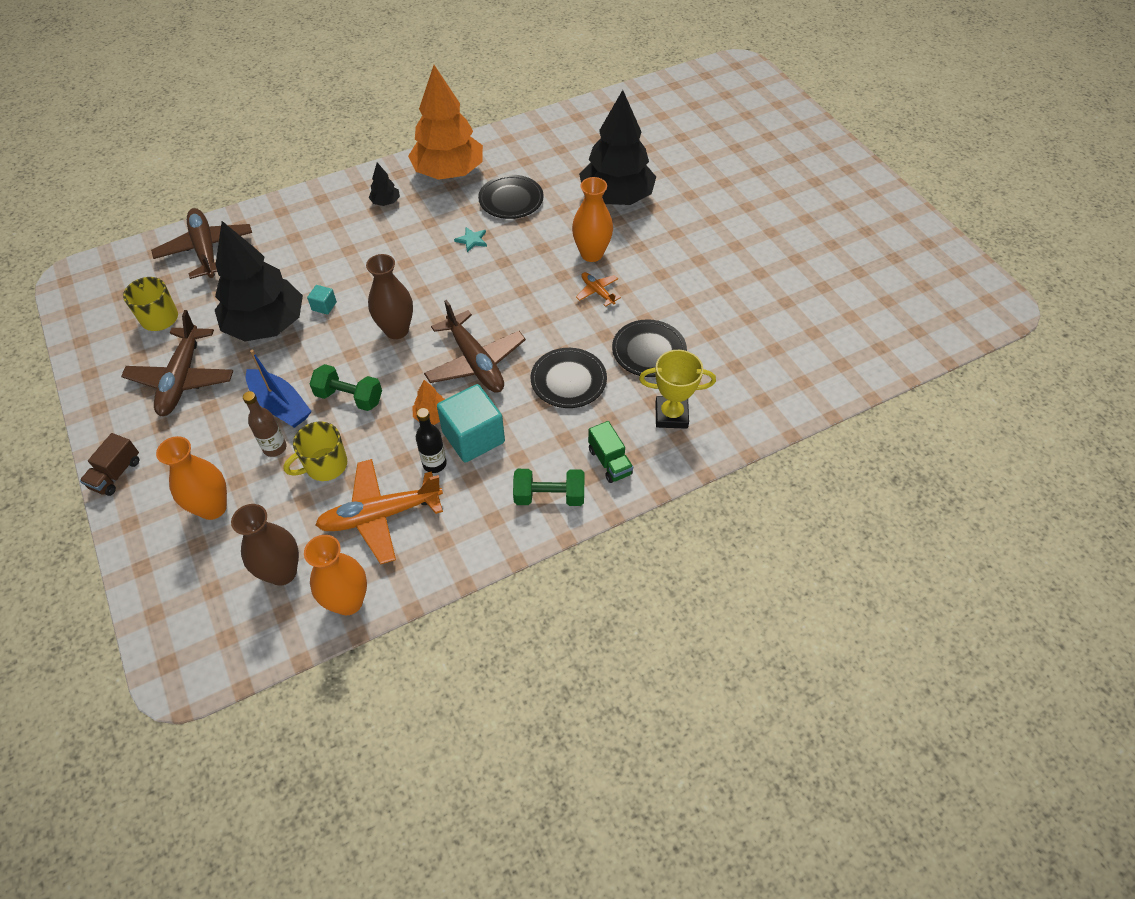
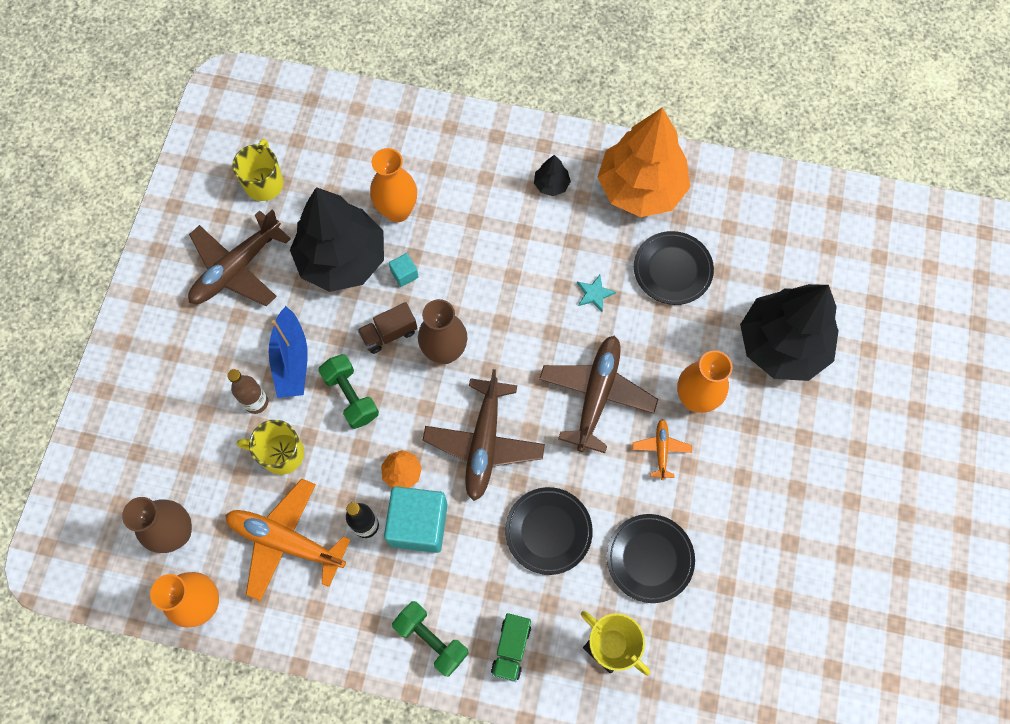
camera: 40 degrees right, 15 degrees up
(116, 474) = (126, 331): brown truck -> brown truck (389, 334)
(206, 250) = (353, 129): brown plane -> brown plane (596, 394)
(212, 508) = (171, 425): orange vase -> orange vase (397, 211)

